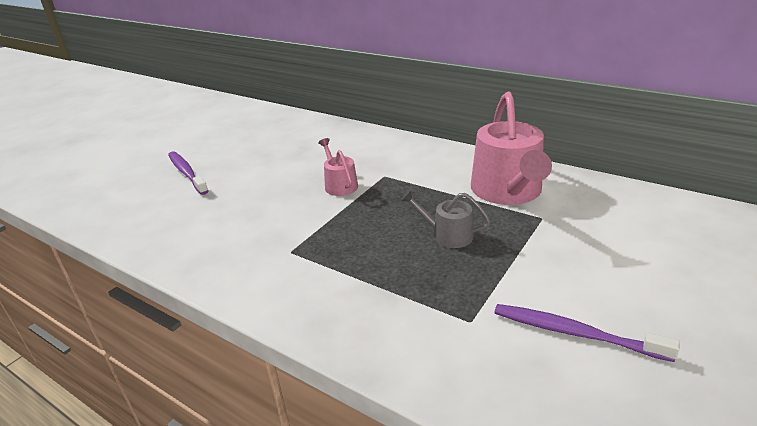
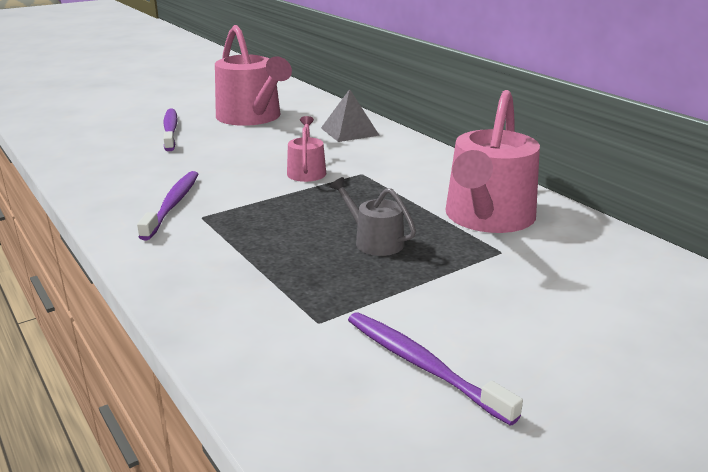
camera: 20 degrees right, 5 degrees down
(248, 144) = (252, 117): none -> pink watering can
(255, 247) = (173, 204): none -> purple toothbrush
(341, 139) = (349, 131): none -> grey pyramid

